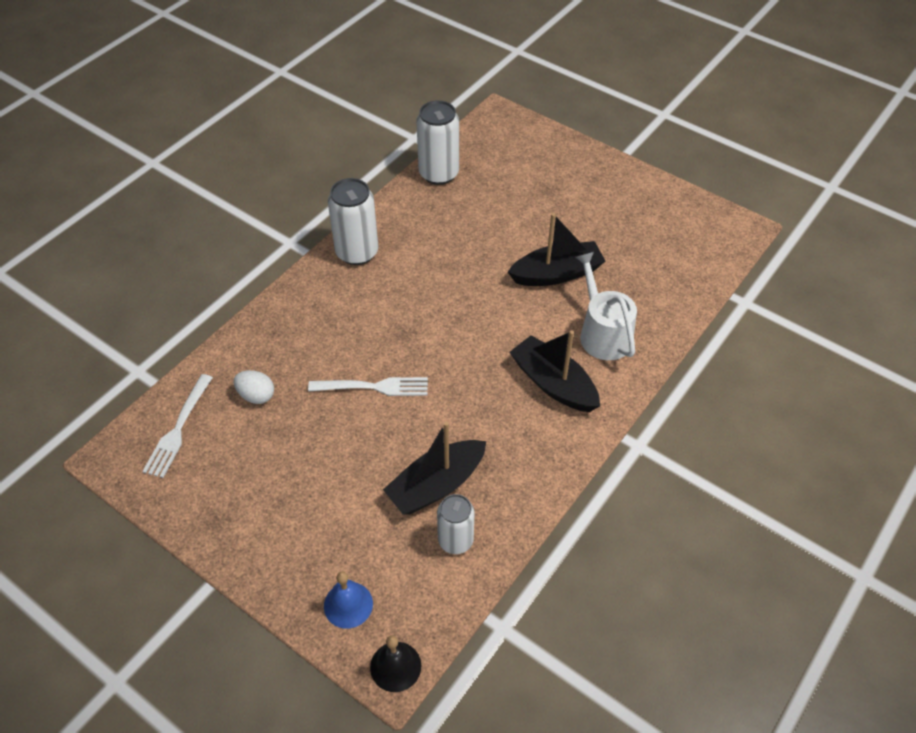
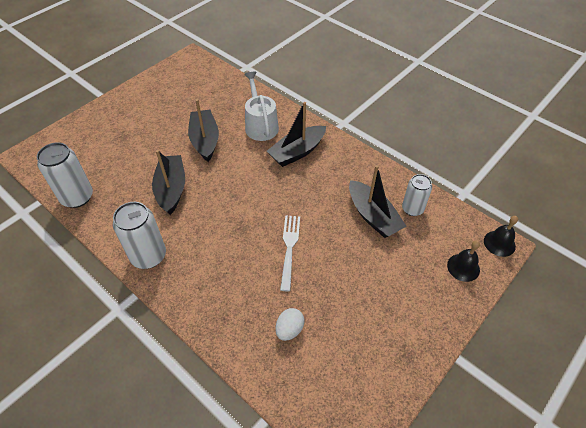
camera: 85 degrees left, 0 degrees up
(178, 429) = (319, 392): white fork -> none
(348, 604) = (463, 267): blue bell -> black bell
(461, 254) = (171, 189): none -> black boat
(603, 333) = (260, 125): white watering can -> white watering can turned 90 degrees clockwise

